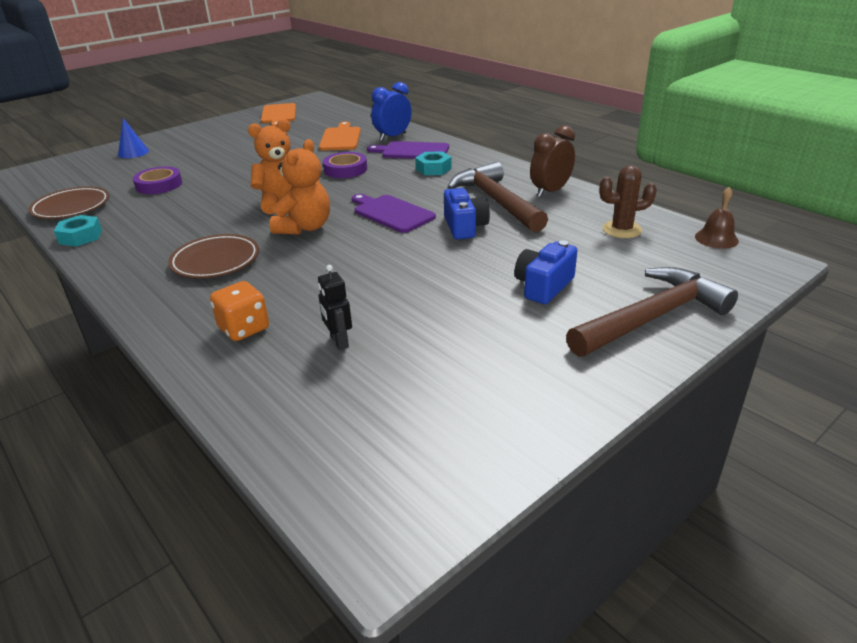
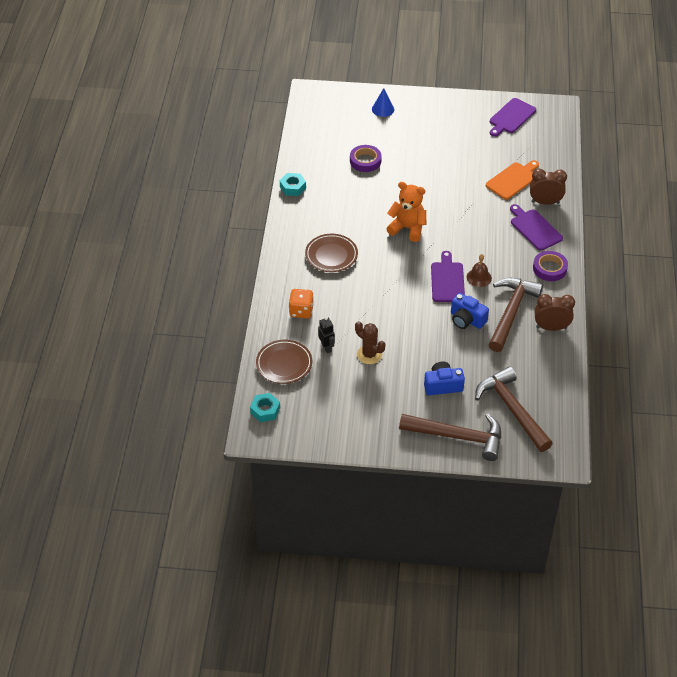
camera: 45 degrees right, 15 degrees up
(71, 207) = (308, 153): brown plate -> brown plate (284, 364)
(279, 115) = (511, 117): orange cutting board -> purple cutting board
(305, 227) = (394, 259): orange teddy bear -> none
(339, 342) = (326, 347): black robot -> black robot turned 135 degrees clockwise
(345, 169) = (474, 219): purple tape -> purple tape (549, 268)
(393, 137) = (545, 202): blue clock -> brown clock
(433, 169) = (521, 257): turquoise nut -> turquoise nut (265, 410)
(464, 227) = (467, 319): blue camera -> blue camera turned 90 degrees clockwise
(622, 230) = (536, 383): brown cactus -> brown cactus (369, 354)
(647, 260) = (512, 409): none -> brown hammer
(716, 238) = (569, 426): brown bell -> brown bell (479, 277)

